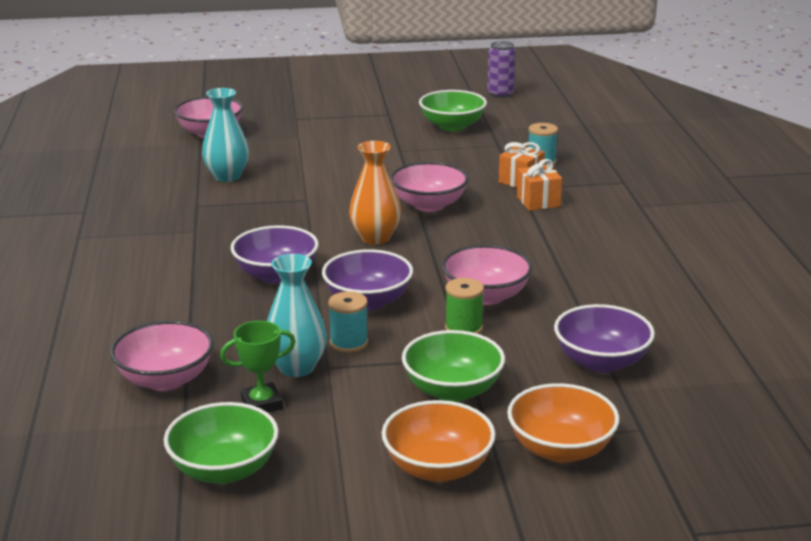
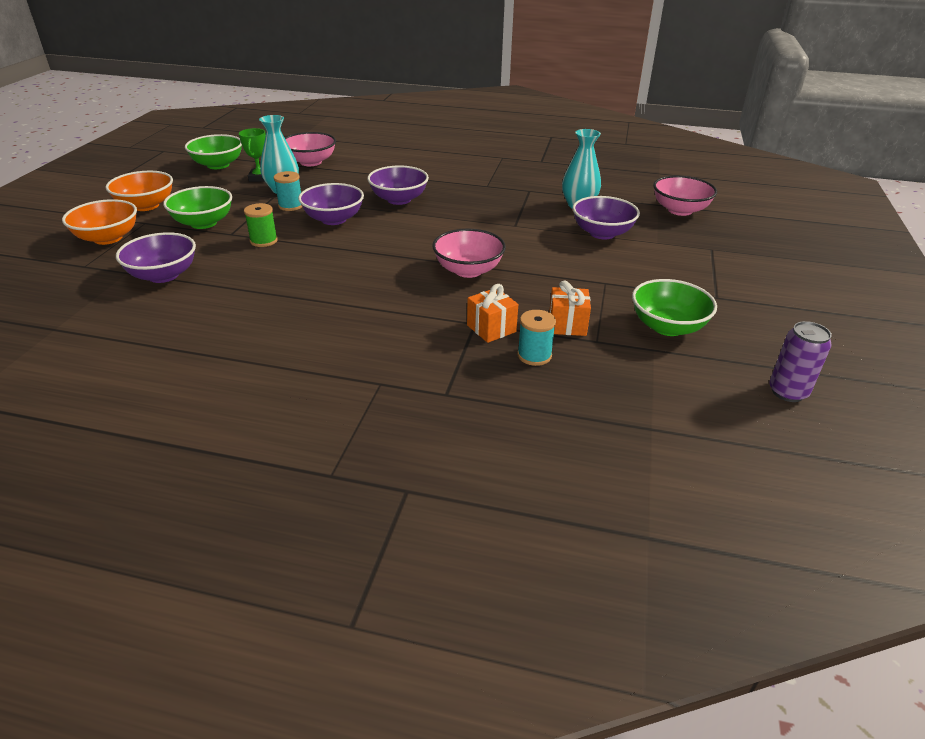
camera: 110 degrees right, 10 degrees up
(294, 160) = (602, 233): none -> purple bowl
(375, 238) = (425, 238): orange vase -> none
(486, 296) = (295, 258): pink bowl -> none
(538, 202) = (435, 324): orange gift -> orange gift (567, 325)

